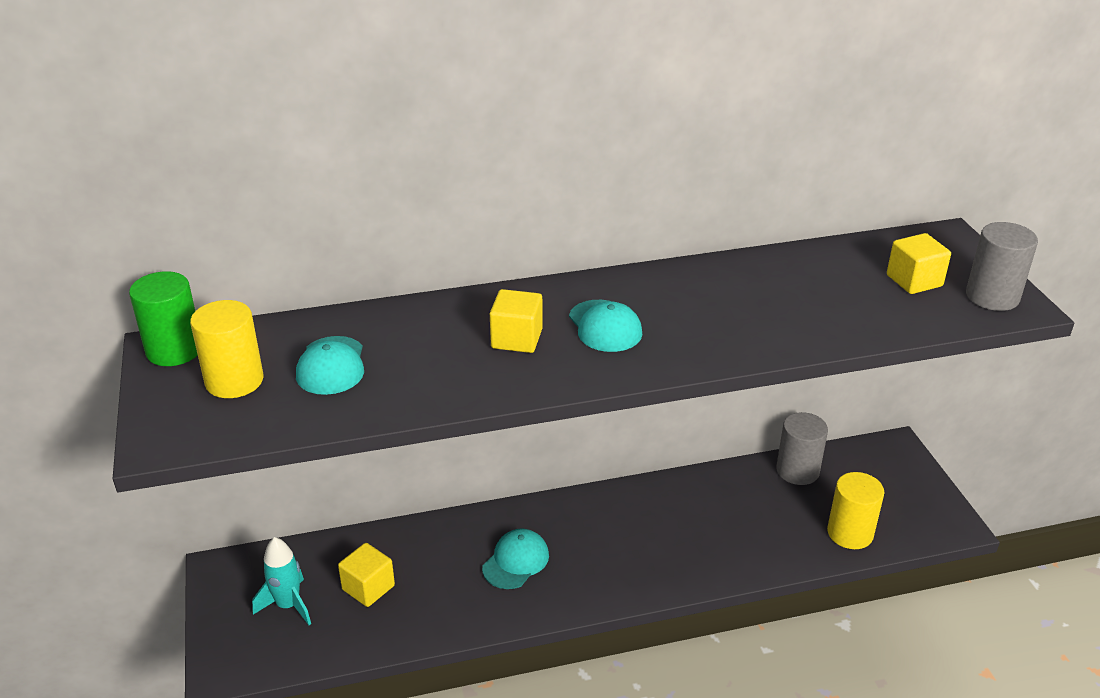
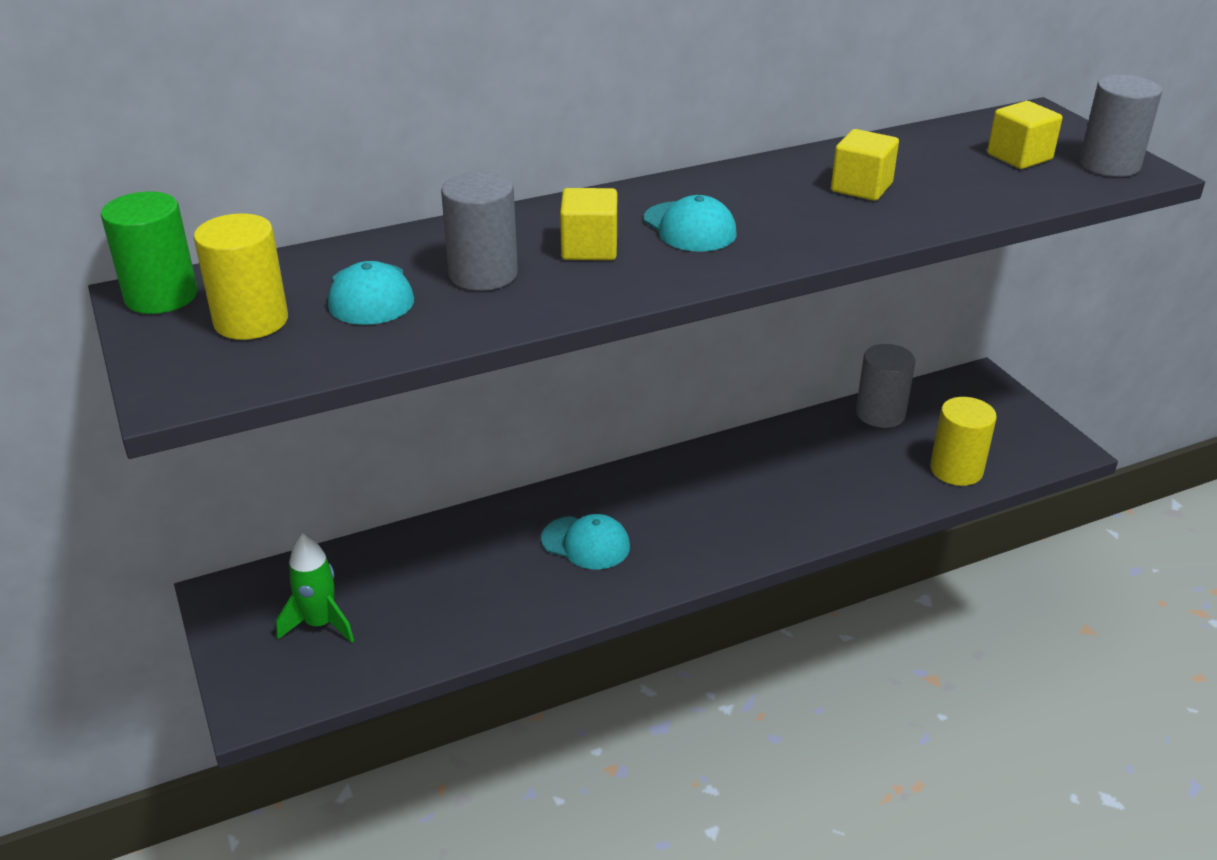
camera: 10 degrees left, 0 degrees up
(288, 605) = (320, 624): turquoise rocket -> green rocket
(368, 587) = (415, 592): yellow cube -> yellow cube (861, 187)
(424, 355) = (483, 274): none -> grey cylinder
(516, 561) = (586, 543): turquoise cap -> turquoise cap turned 90 degrees clockwise

